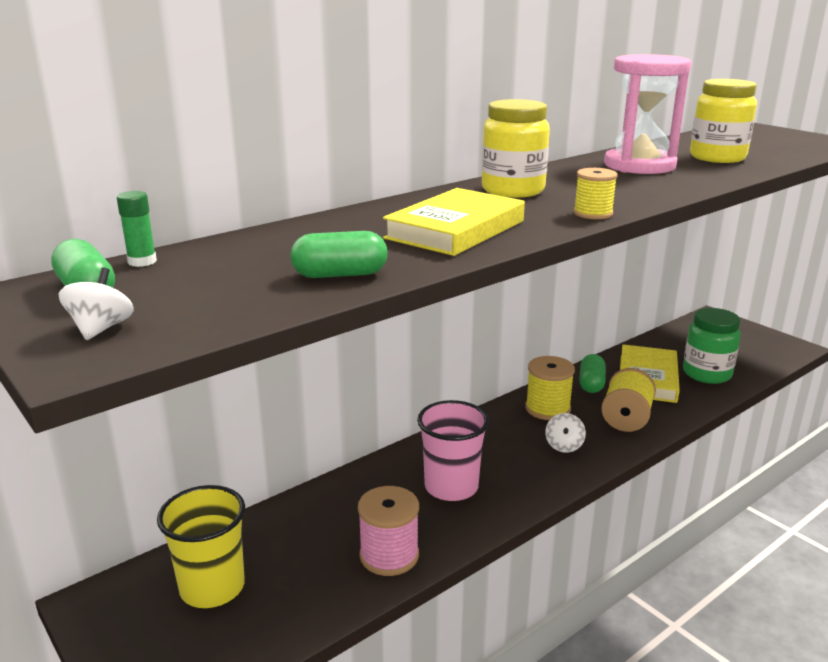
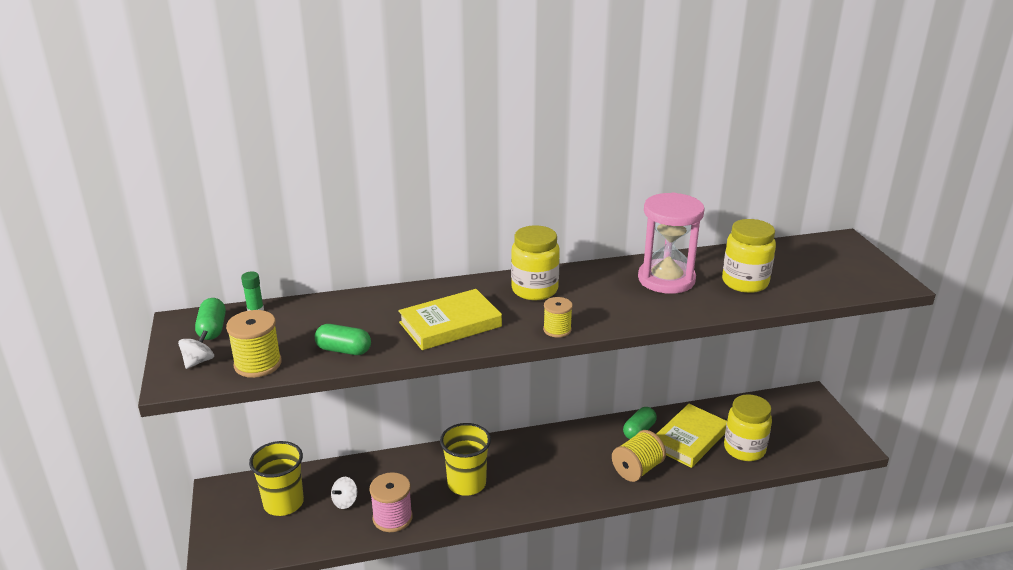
camera: 25 degrees right, 5 degrees up
(451, 487) = (466, 483): pink cup -> yellow cup
(547, 409) = (585, 443): yellow spool -> yellow spool (258, 364)
(564, 445) = (570, 477): white spinning top -> white spinning top (345, 502)
(706, 374) = (744, 449): green jar -> yellow jar

